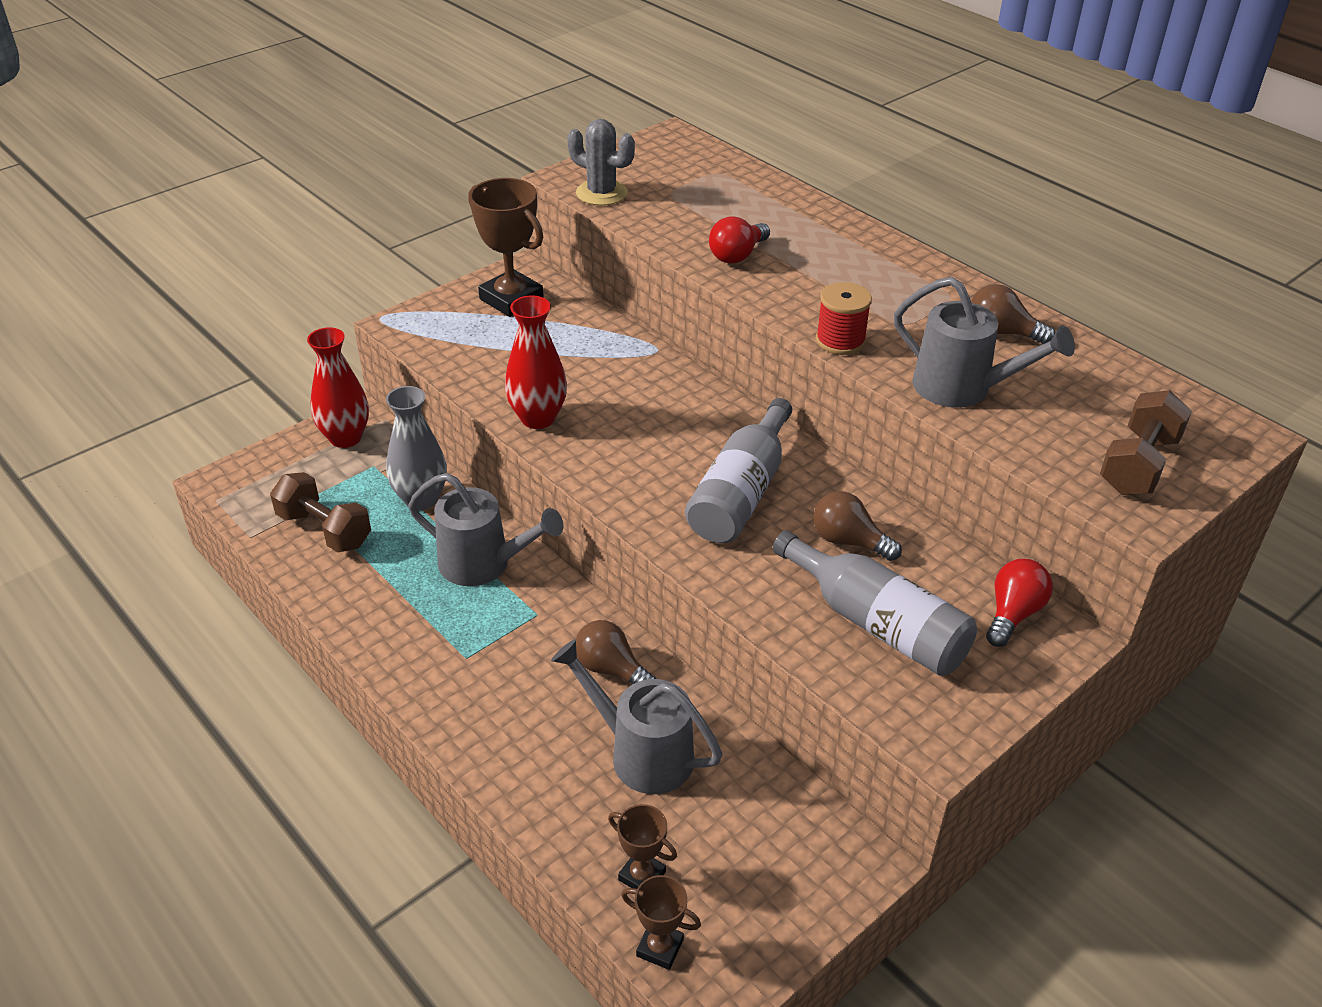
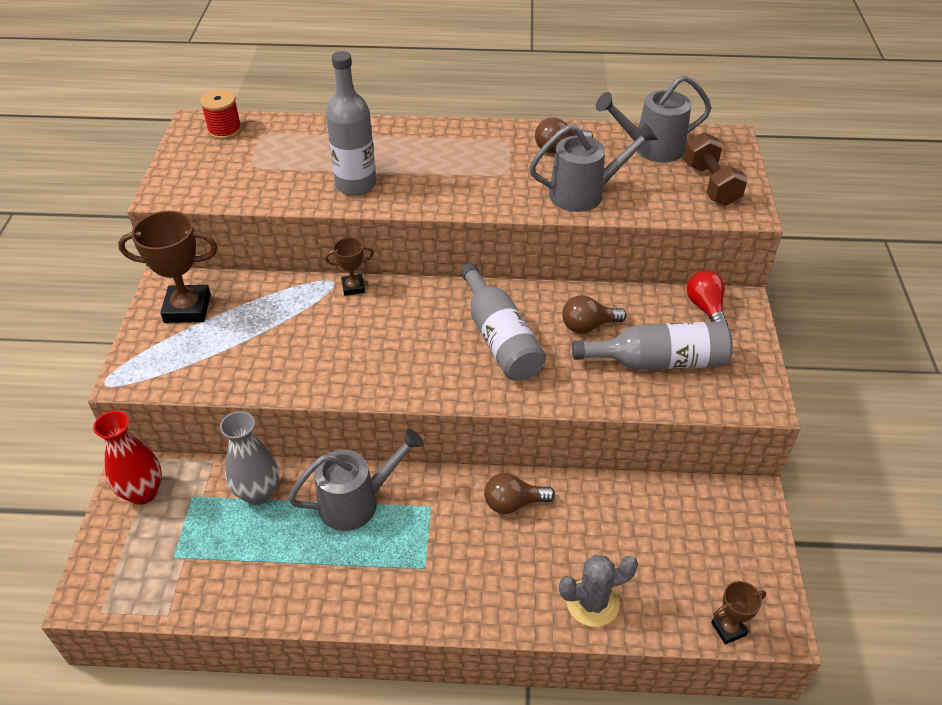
camera: 45 degrees left, 5 degrees up
(324, 530) = (218, 566): brown dumbbell -> none
(538, 418) = (320, 377): red vase -> none
(601, 193) = (206, 191): grey cactus -> grey cactus (592, 603)
(640, 753) = (589, 536): grey watering can -> grey watering can (650, 149)
(642, 876) = (674, 601): brown trophy -> brown trophy (353, 287)
(737, 255) = (356, 185): red light bulb -> grey bottle
(840, 341) = (488, 204): red spool -> red spool (224, 130)

